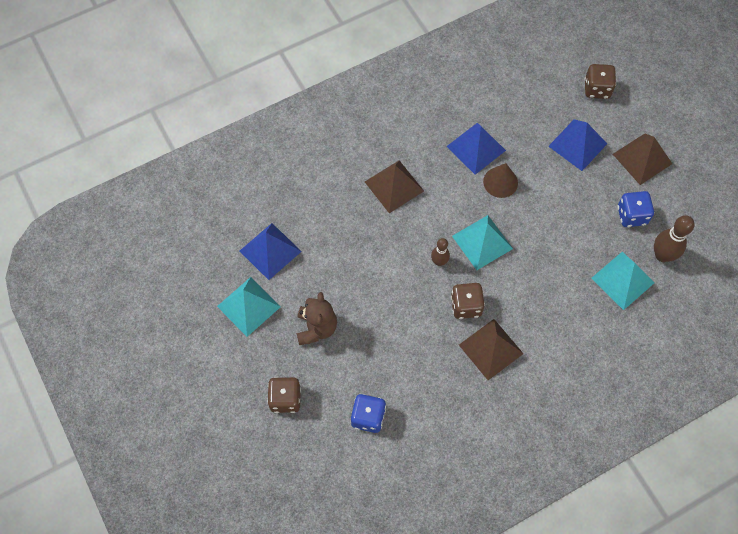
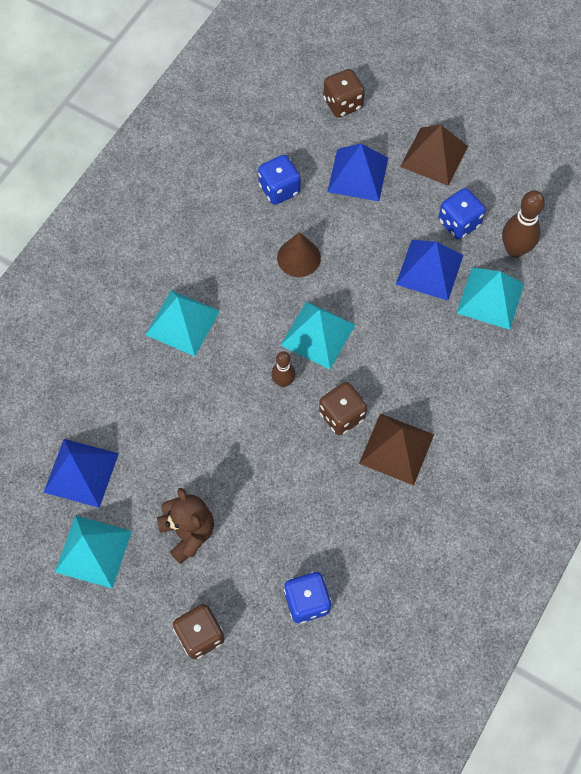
camera: 30 degrees left, 0 degrees up
(394, 186) = (182, 322): brown pyramid -> turquoise pyramid
(476, 148) = (250, 233): blue pyramid -> blue pyramid (429, 269)
(515, 128) = (279, 189): none -> blue dice

